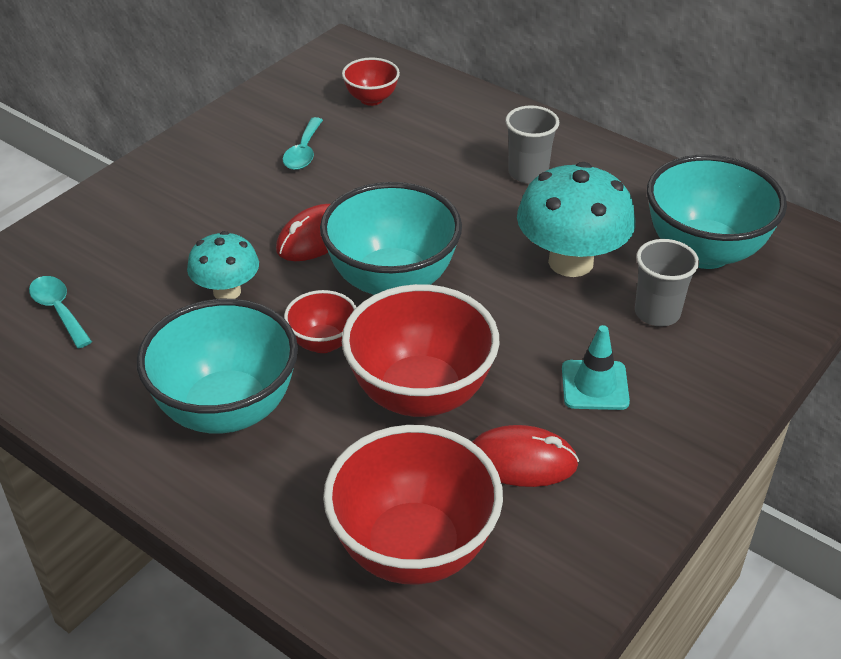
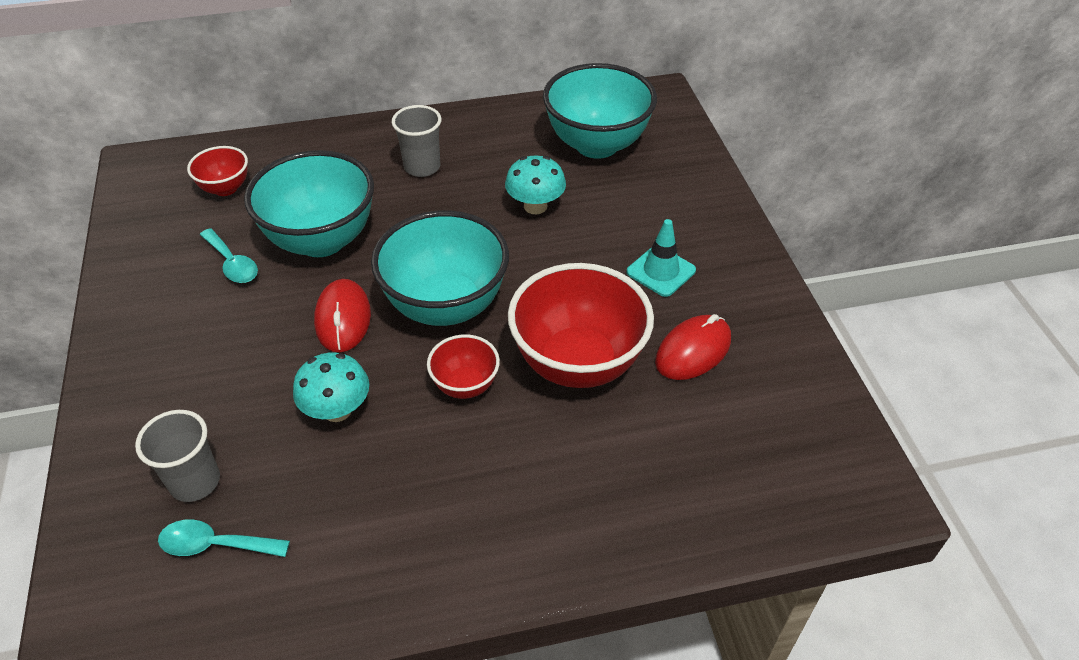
camera: 50 degrees left, 5 degrees up
(227, 410) = (473, 490): turquoise bowl -> turquoise bowl (321, 240)
(413, 549) = (720, 460): red bowl -> none
(570, 262) = (535, 206): turquoise mushroom -> turquoise mushroom, size x0.60
(657, 313) = (627, 201): grey cup -> grey cup (195, 482)

